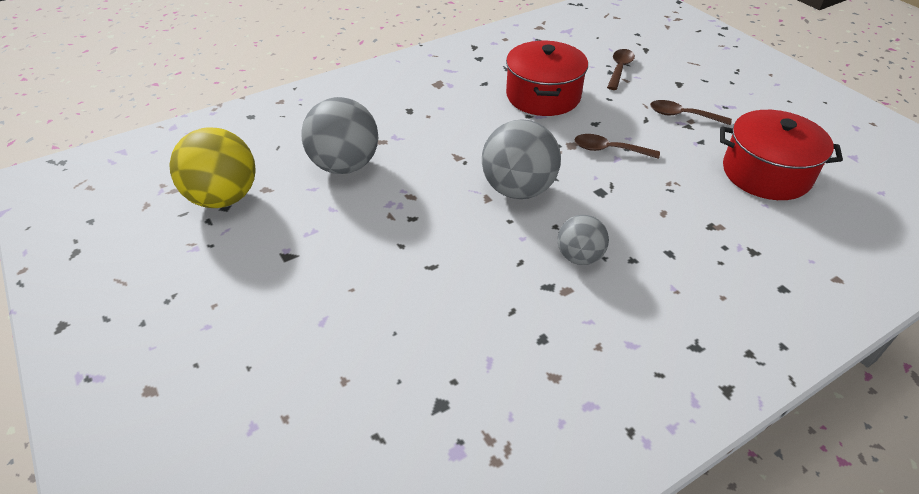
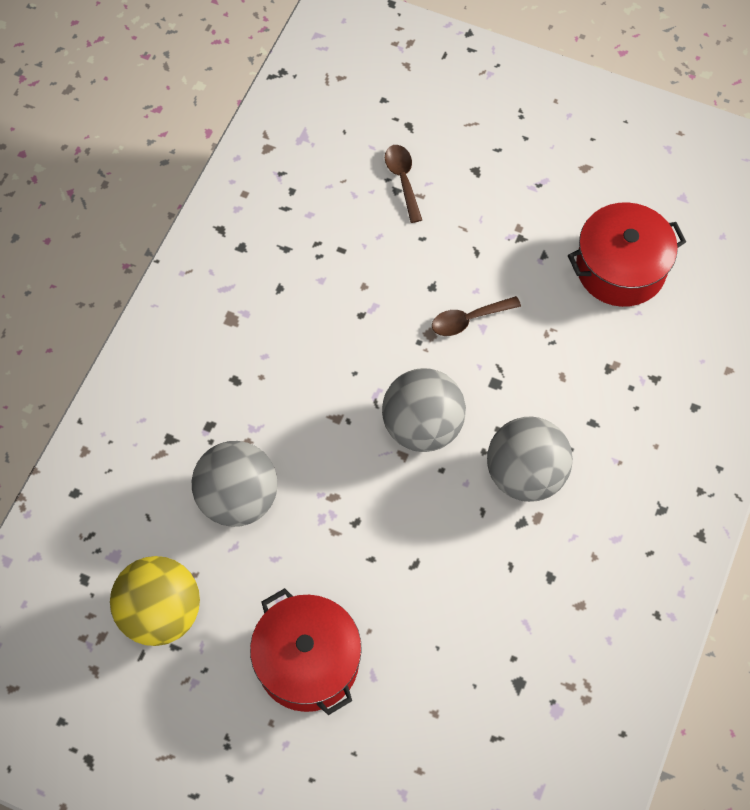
camera: 35 degrees left, 20 degrees up
(543, 96) = (354, 274): red pot -> red pot (308, 661)
(579, 257) = (525, 474): grey ball -> grey ball, size x1.71
(682, 115) = (507, 224): brown spoon -> none

